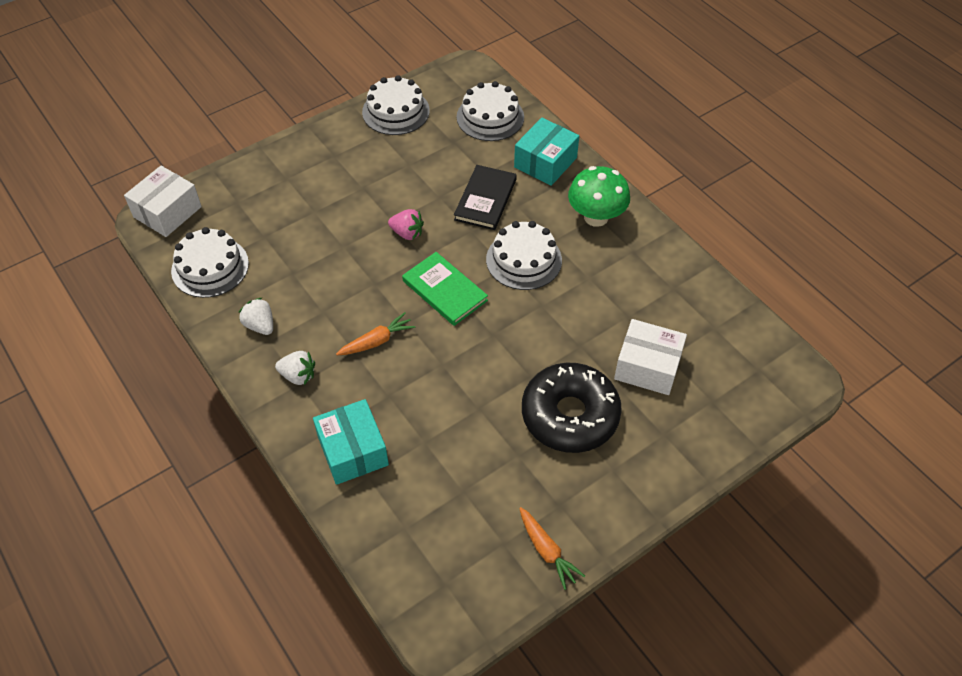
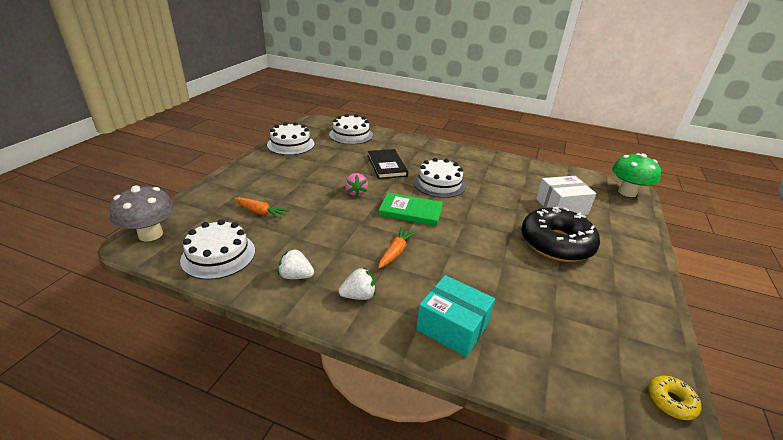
camera: 35 degrees left, 20 degrees down
(167, 212) = (151, 234): white box -> grey mushroom
(407, 233) = (356, 192): pink strawberry -> pink strawberry turned 90 degrees clockwise
(470, 620) = (670, 401): none -> yellow donut
(545, 162) = (402, 144): turquoise box -> none
(547, 551) = (646, 323): orange carrot -> orange carrot (260, 212)
(596, 217) = (454, 157): green mushroom -> green mushroom (627, 192)

